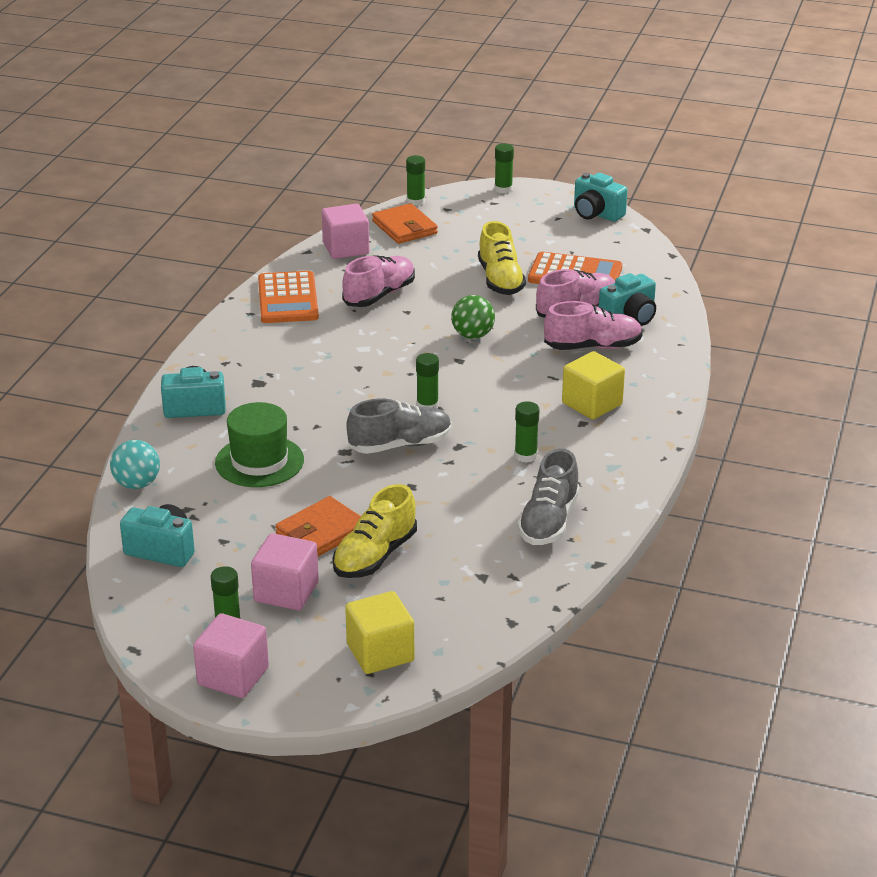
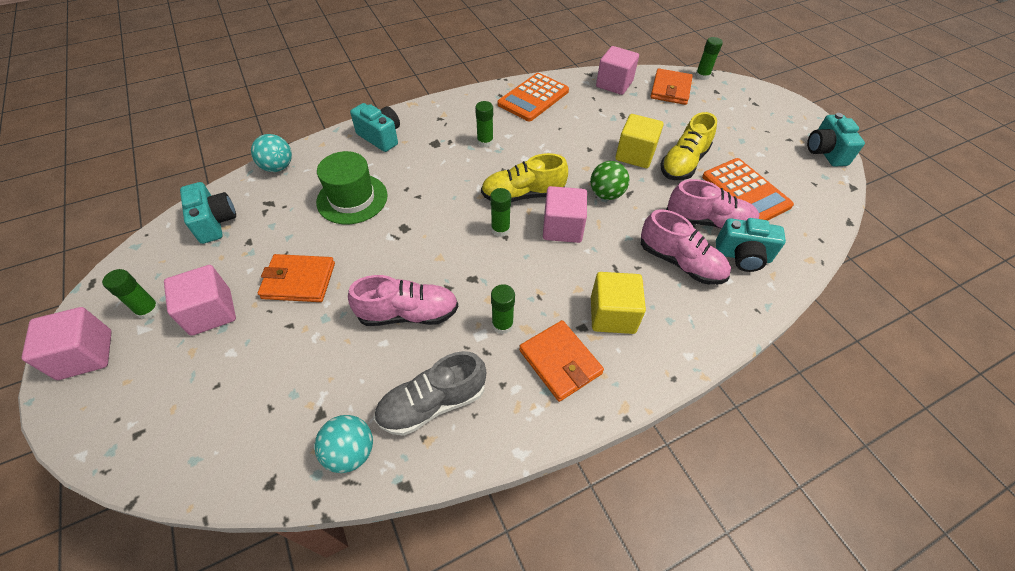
camera: 45 degrees right, 20 degrees up
(375, 556) = (293, 329): yellow shoe -> yellow shoe (523, 195)
(379, 295) = (589, 127): pink shoe -> pink shoe (408, 313)
(380, 653) = (167, 422): yellow cube -> yellow cube (635, 155)
(400, 445) = (440, 248): grey shoe -> none
(474, 376) = (562, 228): none -> pink cube
(503, 189) = (775, 97): green glue stick -> green glue stick (485, 142)
(536, 575) = (350, 452): none -> turquoise ball
(596, 449) = (560, 362): none -> orange wallet

